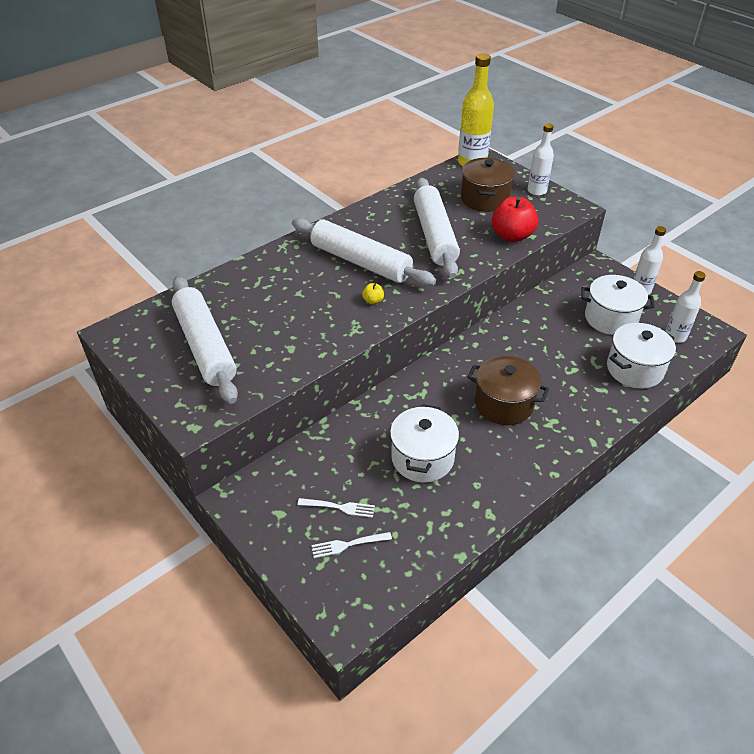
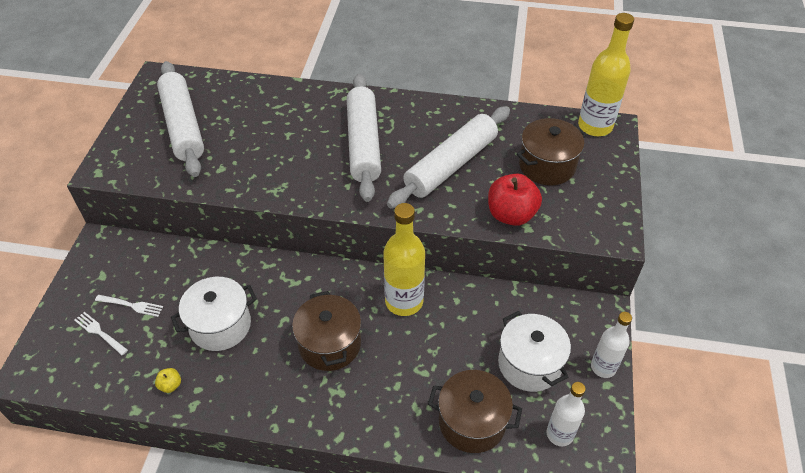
camera: 50 degrees right, 5 degrees up
(205, 346) = (183, 126): white rolling pin -> white rolling pin turned 45 degrees counterclockwise
(339, 507) = (131, 305): white fork -> white fork turned 45 degrees counterclockwise
(373, 301) = (321, 179): yellow apple -> yellow apple (170, 385)
(501, 345) = (404, 301): none -> yellow bottle
(537, 191) = (607, 194): white bottle -> none
(634, 369) = (472, 422): white pot -> brown pot

